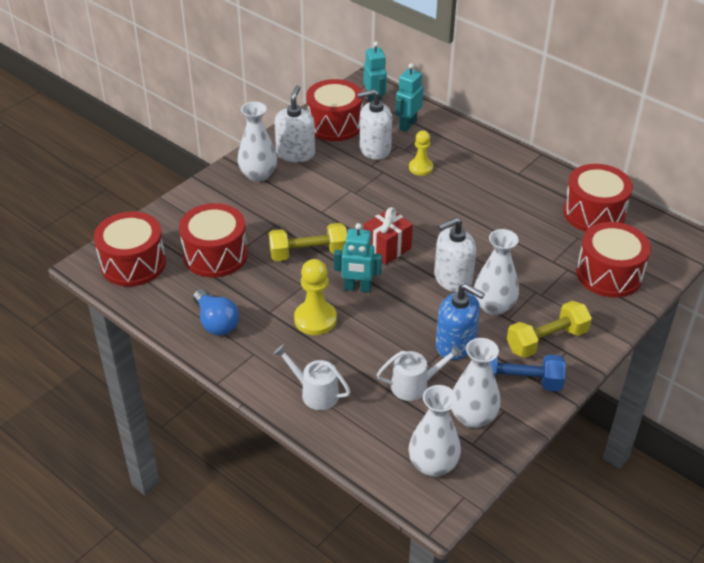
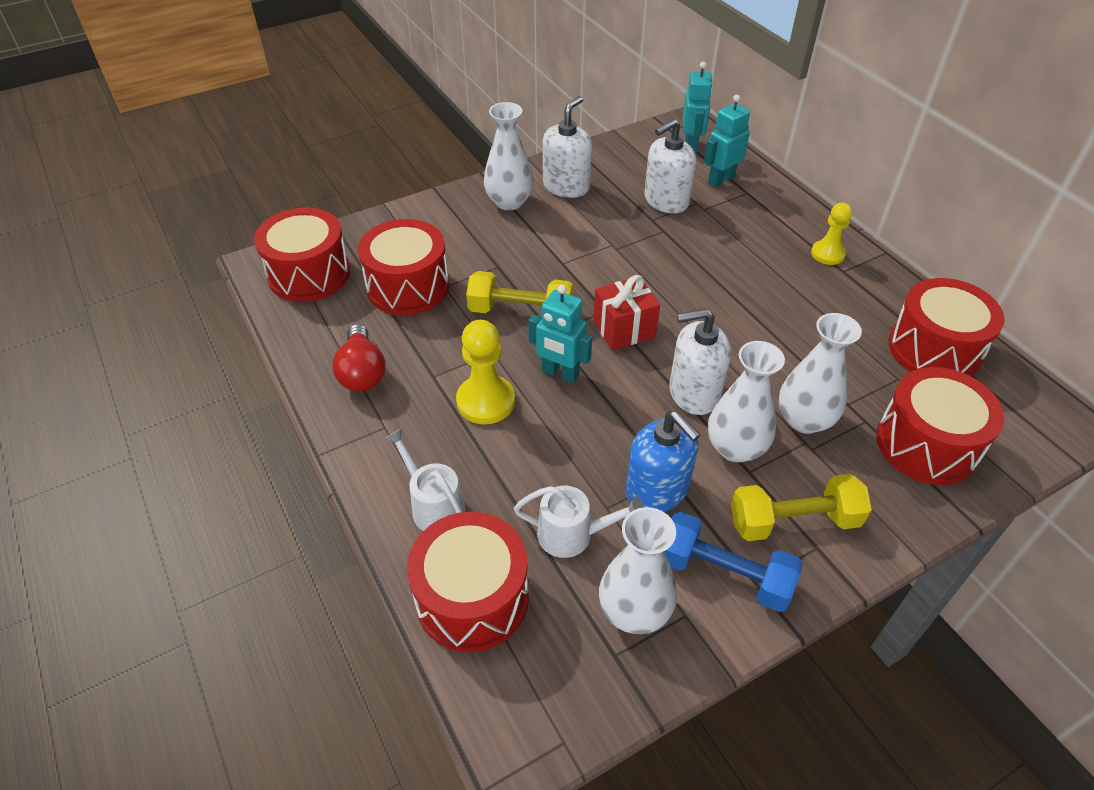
camera: 20 degrees right, 5 degrees up
(216, 322) = (362, 372): blue light bulb -> red light bulb
(334, 124) = (630, 162): red drum -> red drum (472, 598)
(375, 149) = (666, 201): white soap dispenser -> white soap dispenser turned 45 degrees counterclockwise
(420, 168) = (714, 236): yellow pawn -> yellow pawn (827, 254)
(433, 465) = (542, 671): white vase -> white vase (804, 420)

